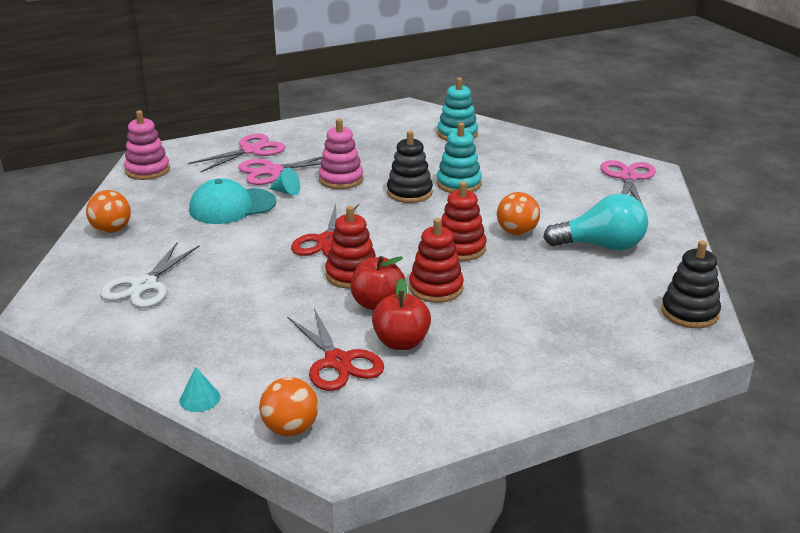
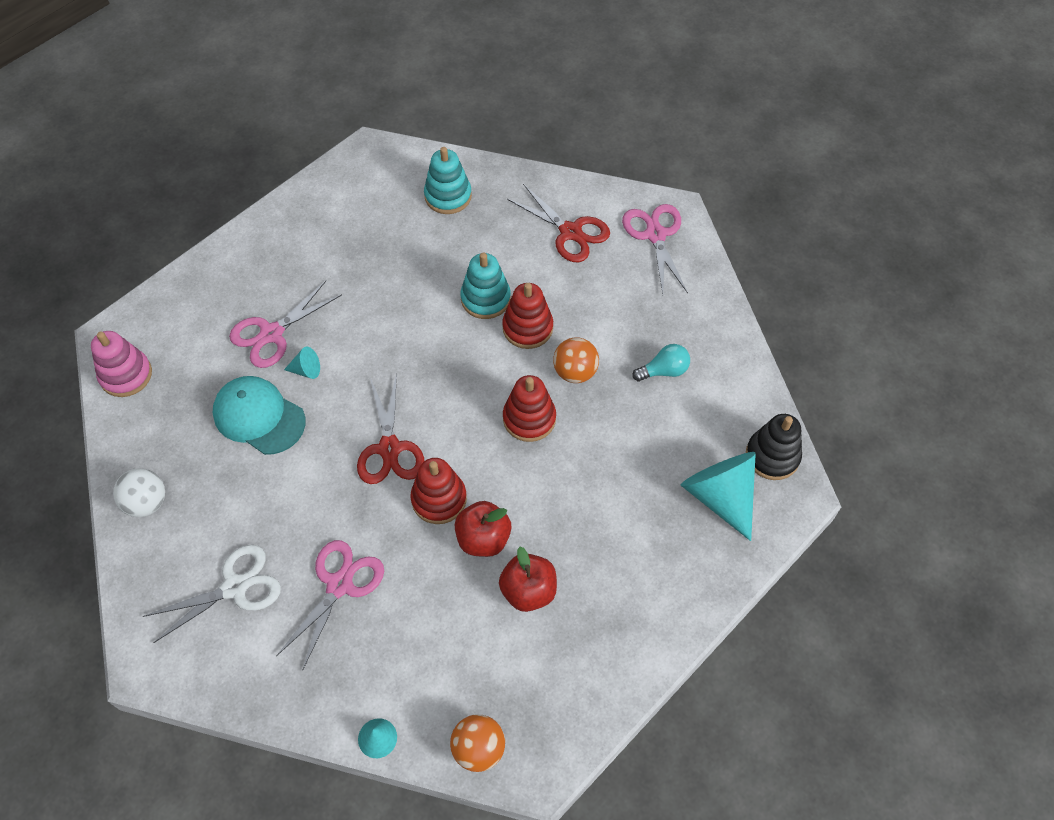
camera: 20 degrees left, 30 degrees up
(111, 230) = (146, 502): orange ball -> white ball
(144, 286) = (235, 587): white scissors -> white scissors turned 120 degrees counterclockwise
(232, 206) = (259, 416): turquoise cap -> turquoise cap turned 75 degrees clockwise
(251, 150) = (227, 298): pink scissors -> pink scissors (339, 585)
(338, 362) = (481, 640): red scissors -> red scissors (570, 232)
(341, 179) = (355, 328): pink stacking toy -> none
(409, 193) = (440, 331): black stacking toy -> none
(436, 288) = (529, 494): red stacking toy -> red stacking toy (527, 328)
(601, 246) = (664, 370): turquoise light bulb -> turquoise light bulb, size x0.57
(624, 325) = (720, 495): none -> turquoise cone

